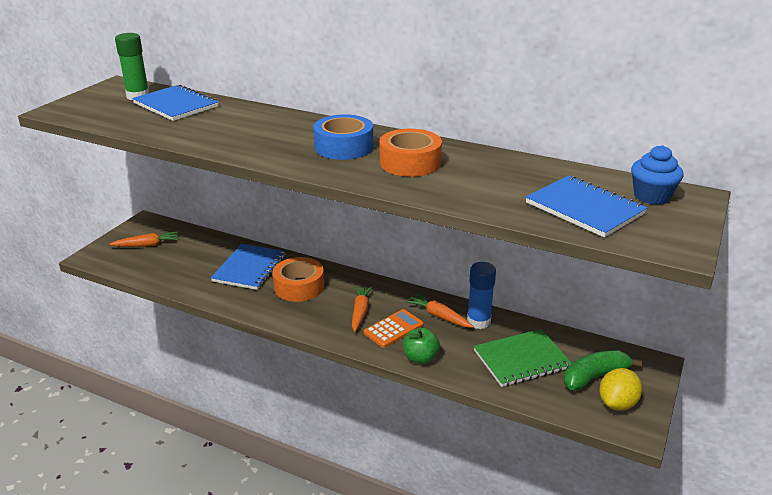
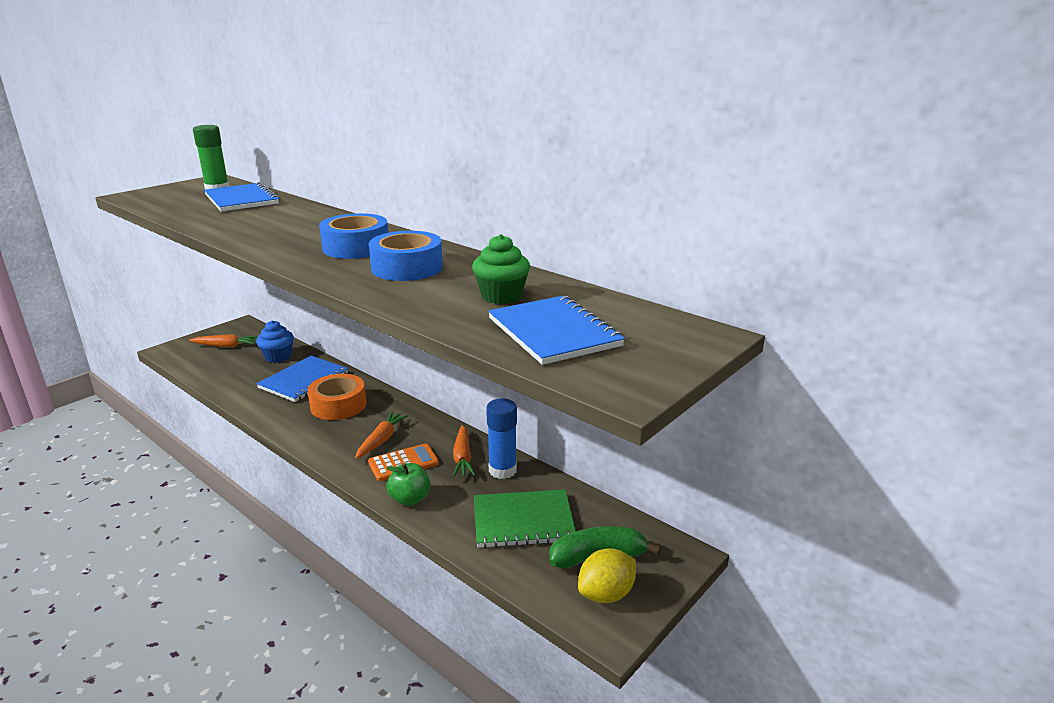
camera: 15 degrees right, 5 degrees down
(410, 163) = (407, 268): orange tape -> blue tape
(439, 316) = (462, 457): orange carrot -> orange carrot turned 150 degrees counterclockwise
(514, 181) = (501, 296): none -> green cupcake
(651, 196) = (652, 329): blue cupcake -> blue cupcake (278, 357)

